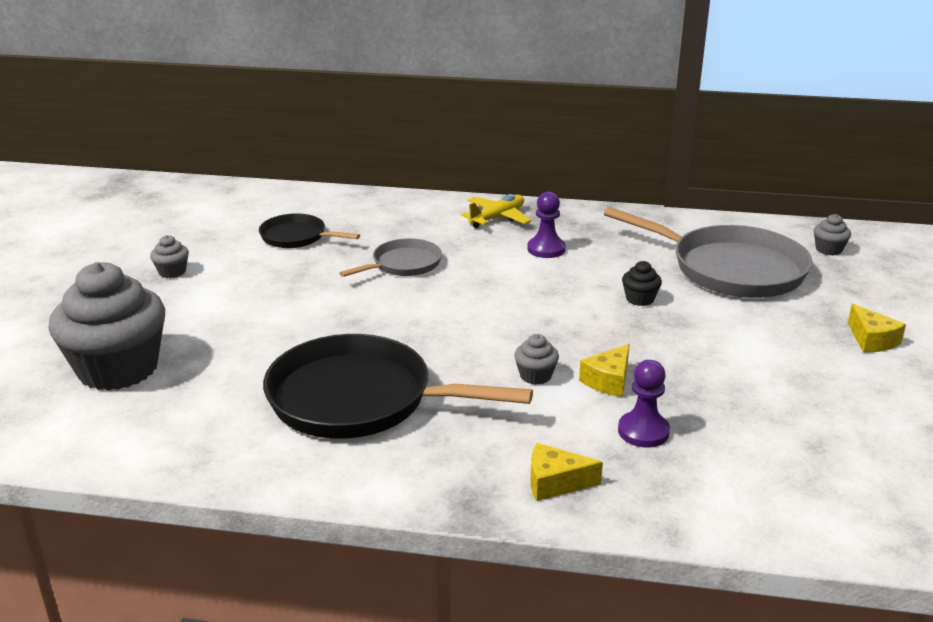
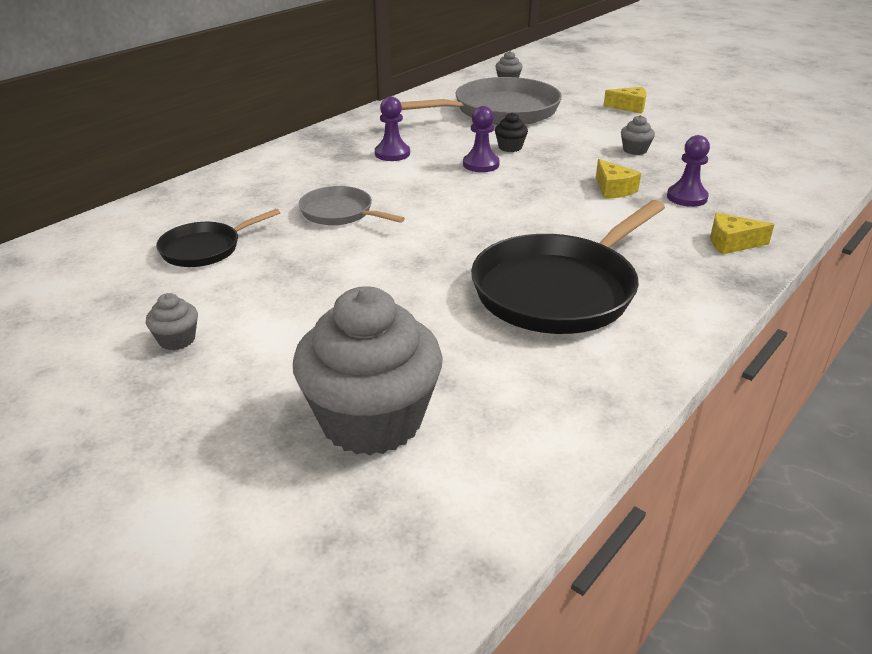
camera: 60 degrees left, 5 degrees up
(403, 264) = (340, 213): grey pan -> grey pan turned 45 degrees counterclockwise
(497, 218) = (310, 155): yellow plane -> none
(535, 376) = (584, 211): grey cupcake -> grey cupcake (635, 150)
(555, 482) = (732, 243): yellow cheese -> yellow cheese turned 60 degrees clockwise
(577, 295) = (481, 164): none -> purple pawn

